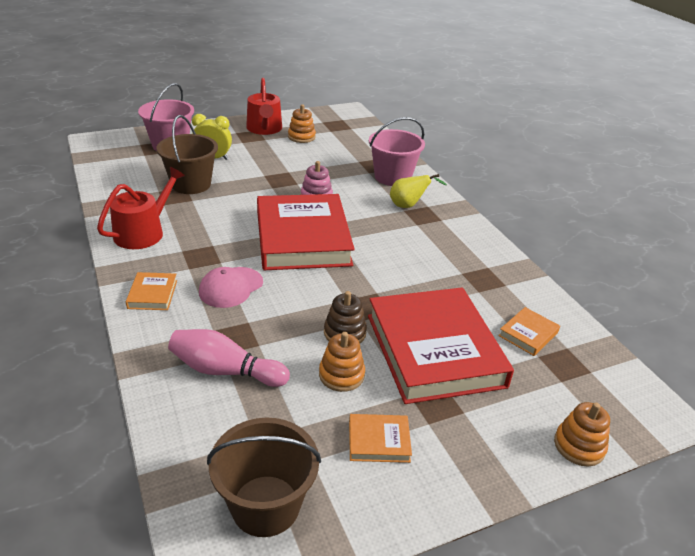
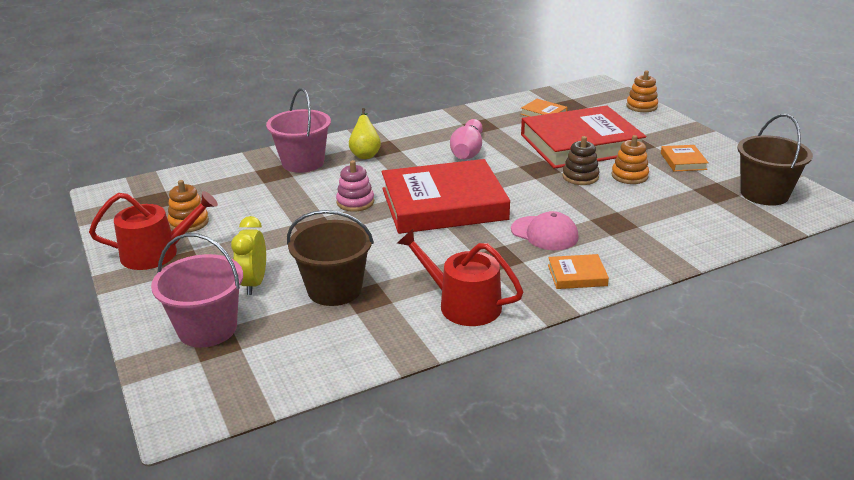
camera: 90 degrees left, 5 degrees down
(225, 371) = (657, 222): pink bowling pin -> pink bowling pin (467, 151)

